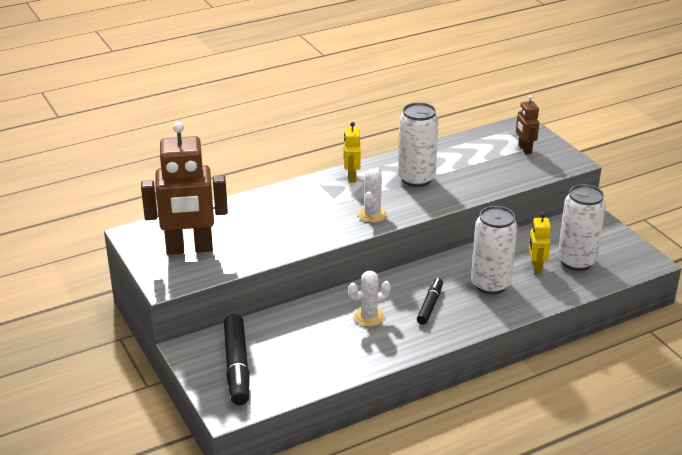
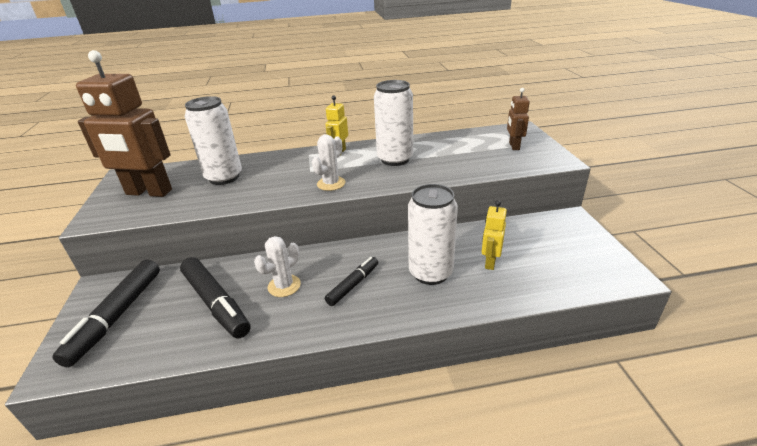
camera: 20 degrees right, 0 degrees up
(319, 340) = (216, 303): none -> black marker
(369, 317) = (284, 286): white cactus -> white cactus turned 45 degrees counterclockwise
(576, 261) = (539, 263): white can -> white can (224, 177)

